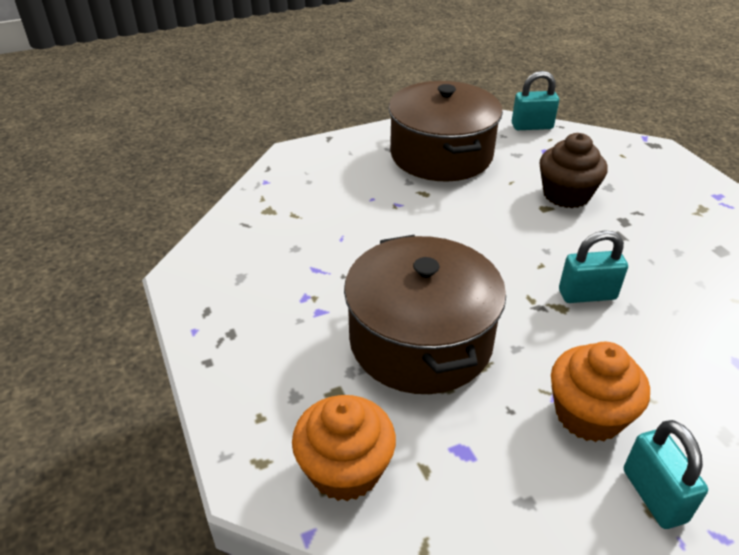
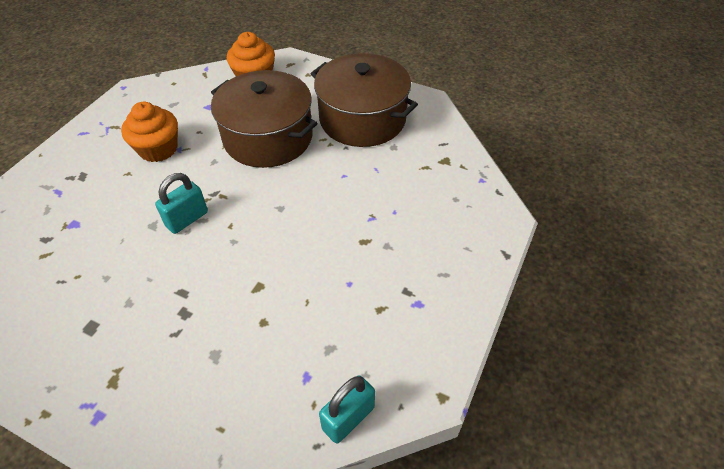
camera: 140 degrees right, 10 degrees up
(441, 155) = (394, 298): brown pot -> brown pot (362, 119)
(566, 195) = (249, 315): brown cupcake -> none
(654, 495) = (116, 132): turquoise padlock -> none

